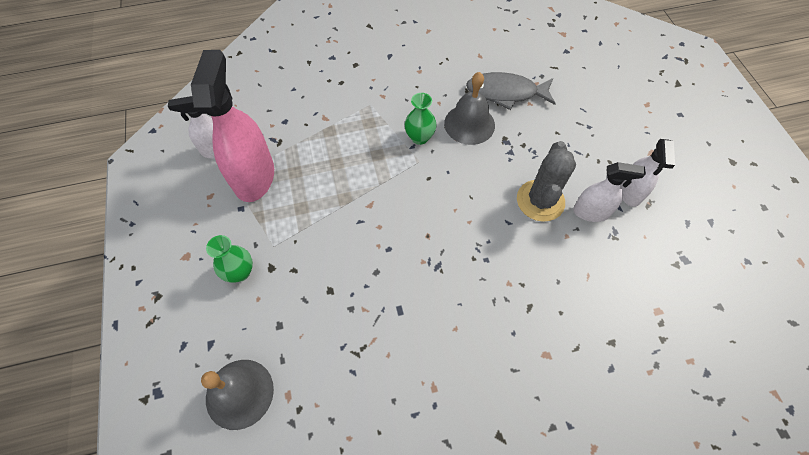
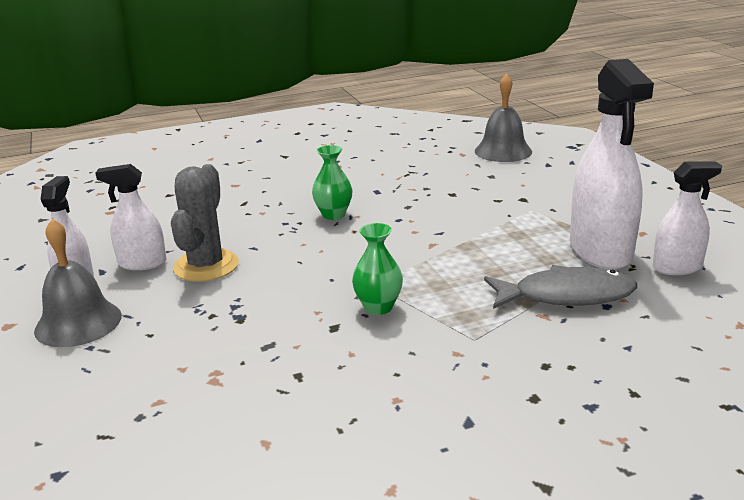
camera: 175 degrees right, 35 degrees down
(240, 272) = (553, 194): green vase -> green vase (333, 215)
(254, 176) = (600, 251): pink spray bottle -> white spray bottle
(469, 124) = (297, 330): grey bell -> grey bell (78, 323)
(505, 93) = (224, 379): grey fish -> grey fish (566, 296)

